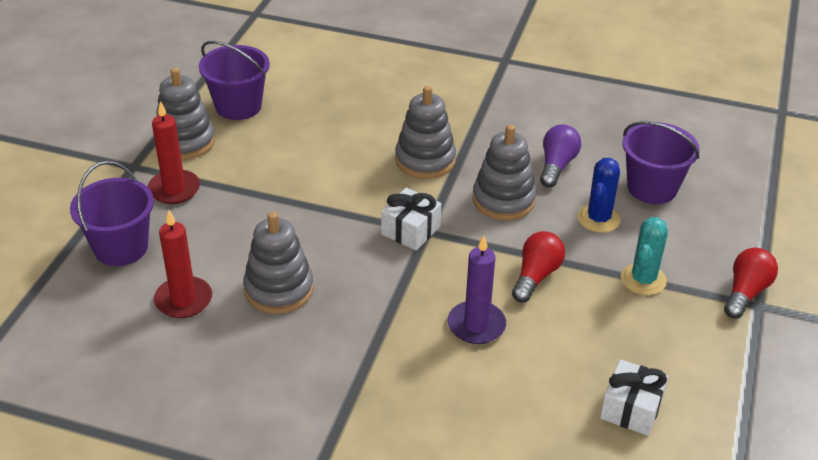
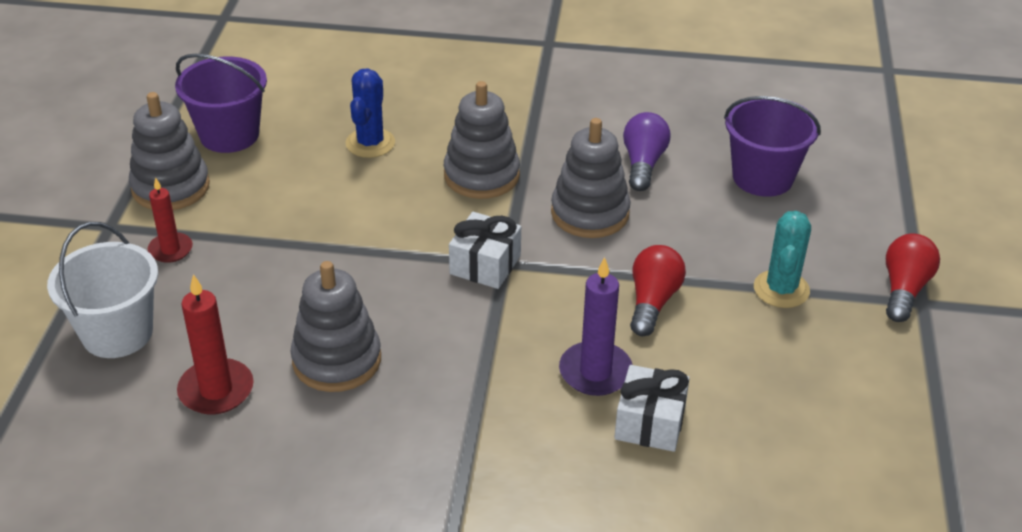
camera: 10 degrees left, 0 degrees up
(121, 248) = (117, 333): purple bucket -> white bucket
(174, 189) = (170, 250): red candle -> red candle, size x0.66
(598, 219) = (709, 222): blue cactus -> blue cactus (370, 143)
(631, 409) = (808, 449): white gift -> white gift (650, 423)

